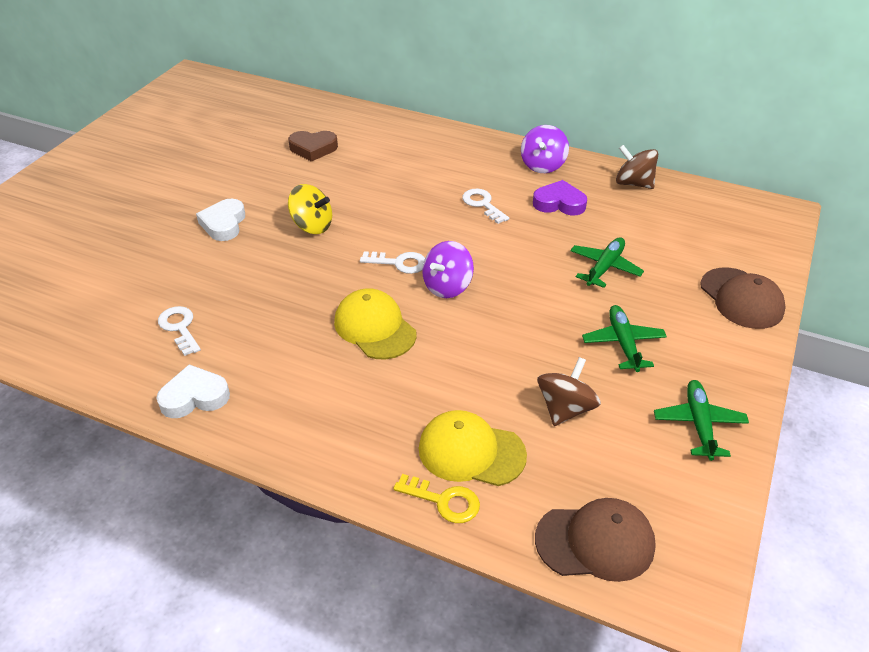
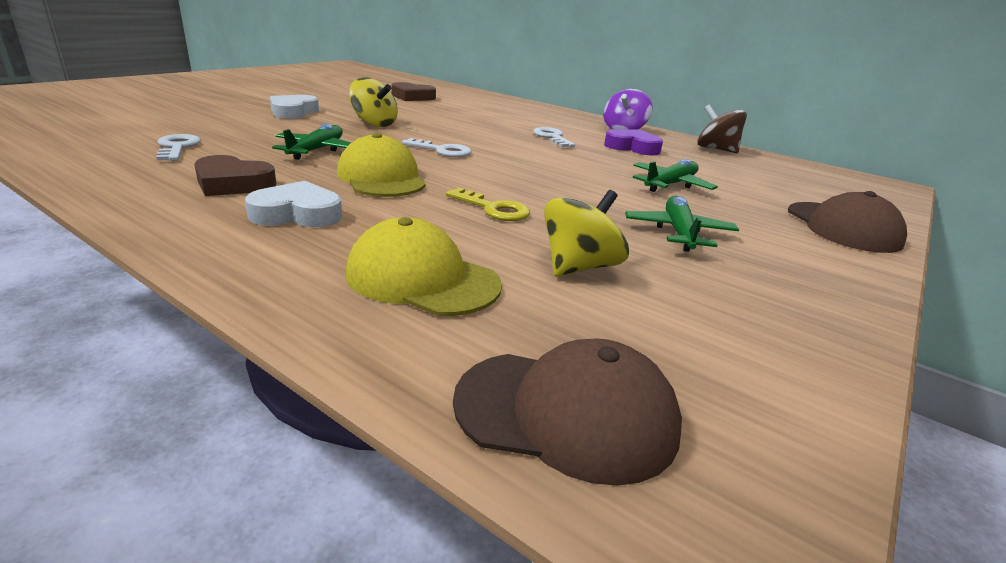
camera: 10 degrees right, 15 degrees down
(194, 397) = (129, 184): white heart -> white heart (297, 214)
(269, 372) = (233, 184): none -> brown heart
(444, 501) = (344, 316): yellow key -> yellow key (493, 209)
(447, 286) = (483, 169): purple spinning top -> none
(565, 408) = (579, 267): brown spinning top -> yellow spinning top
(699, 424) = (779, 314): green plane -> green plane (316, 150)

